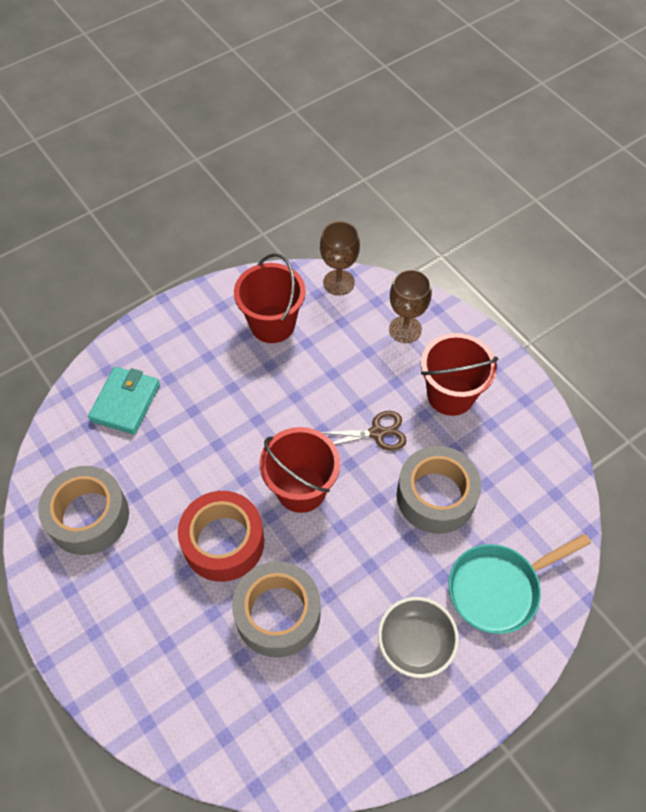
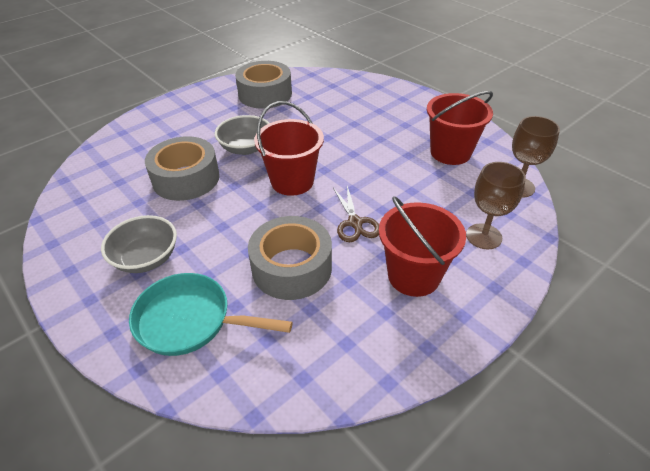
camera: 85 degrees right, 15 degrees down
(125, 402) = (354, 96): turquoise wallet -> none
(223, 542) = (246, 148): red tape -> grey bowl
(498, 588) = (190, 320): turquoise pan -> turquoise pan turned 45 degrees counterclockwise

